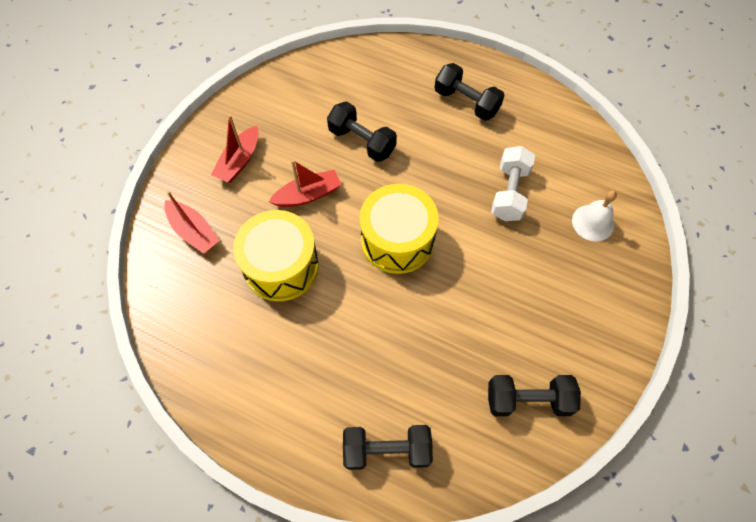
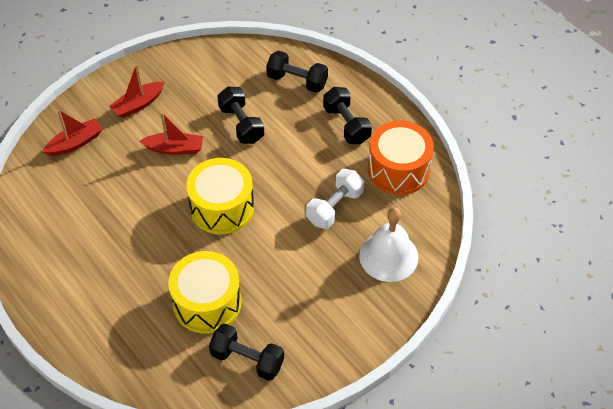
camera: 25 degrees right, 10 degrees down
(194, 232) = (75, 143): red boat -> red boat turned 105 degrees counterclockwise
(281, 266) = (123, 192): yellow drum -> yellow drum (207, 303)
(387, 450) = (121, 347): black dumbbell -> black dumbbell (297, 81)
(544, 129) = (398, 169): none -> orange drum
(593, 222) = (388, 256): white bell -> white bell, size x1.55

